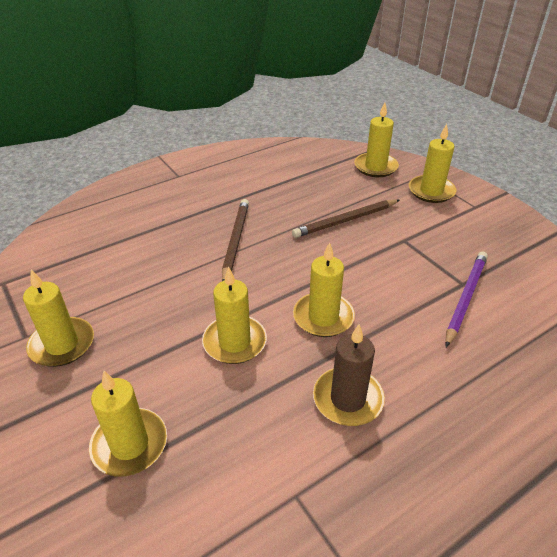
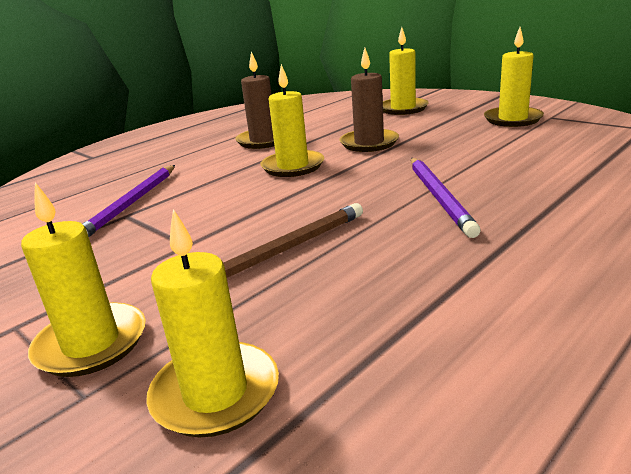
camera: 170 degrees right, 15 degrees down
(234, 342) = (369, 143): yellow candle -> brown candle
(235, 241) = (439, 197): brown pencil -> purple pencil

